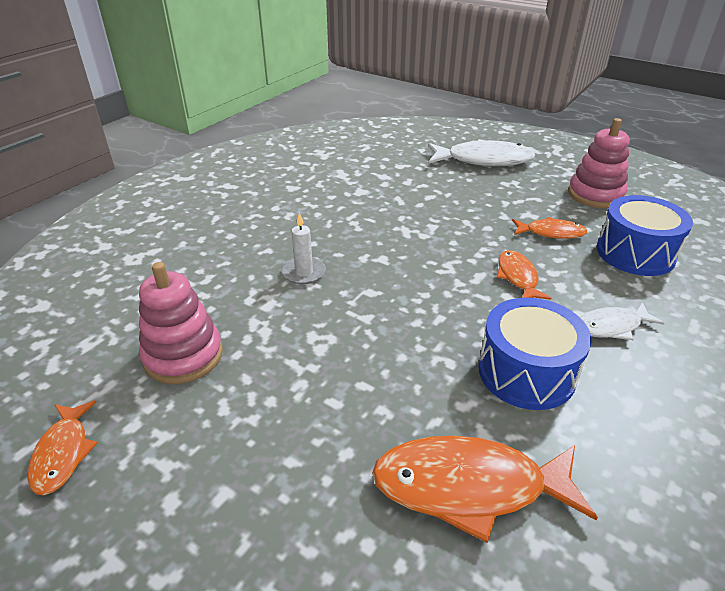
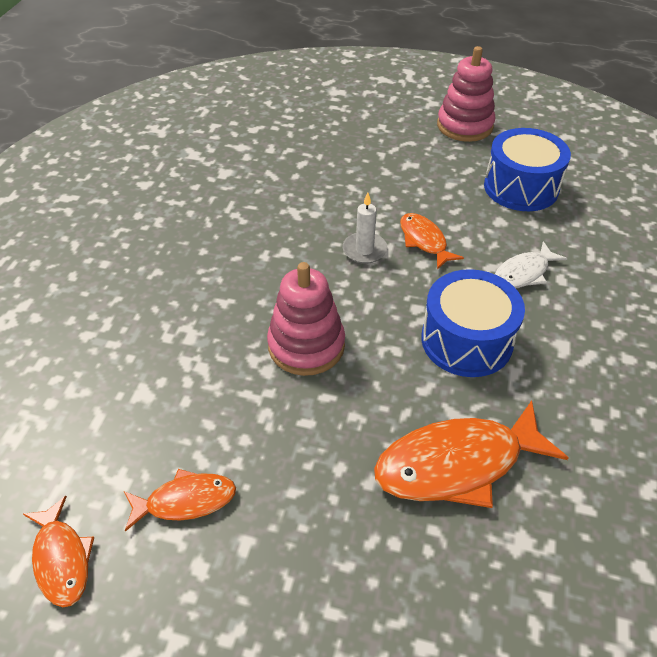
camera: 20 degrees left, 10 degrees up
(183, 356) = (130, 419): pink stacking toy -> pink stacking toy (306, 345)
(304, 273) = (210, 289): white candle -> white candle (364, 250)
(484, 160) = (340, 104): white fish -> none
(551, 233) = (438, 181): orange fish -> orange fish (186, 501)

